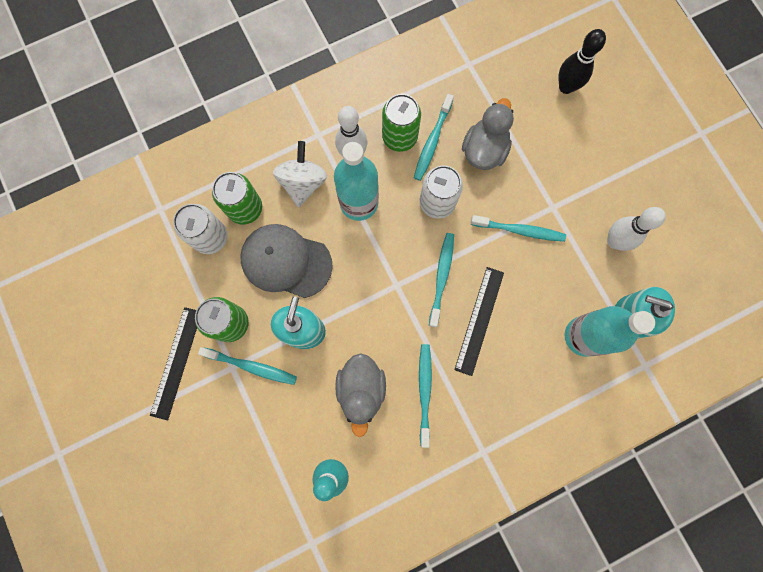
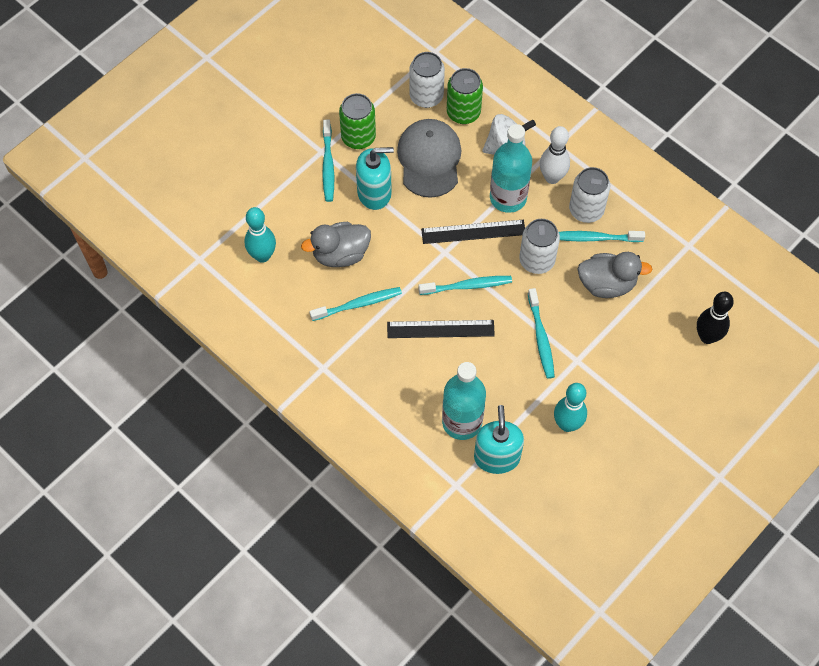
camera: 70 degrees right, 15 degrees down
(176, 362) = (310, 110): black ruler -> black ruler (473, 232)
(399, 137) = (586, 210): green can -> white can
(614, 241) = (567, 424): white bowling pin -> turquoise bowling pin

